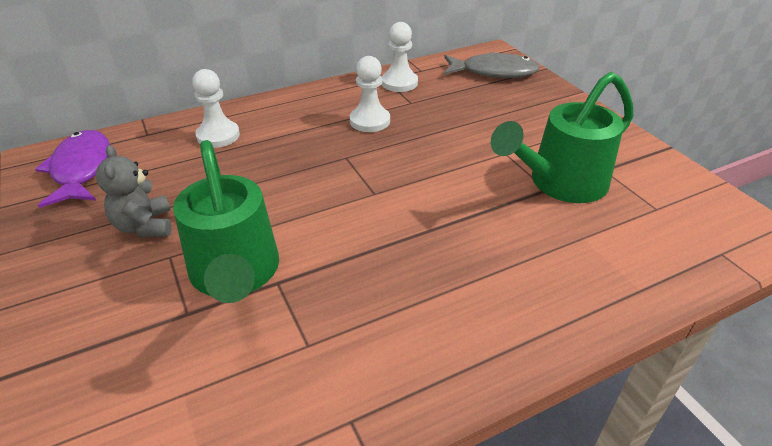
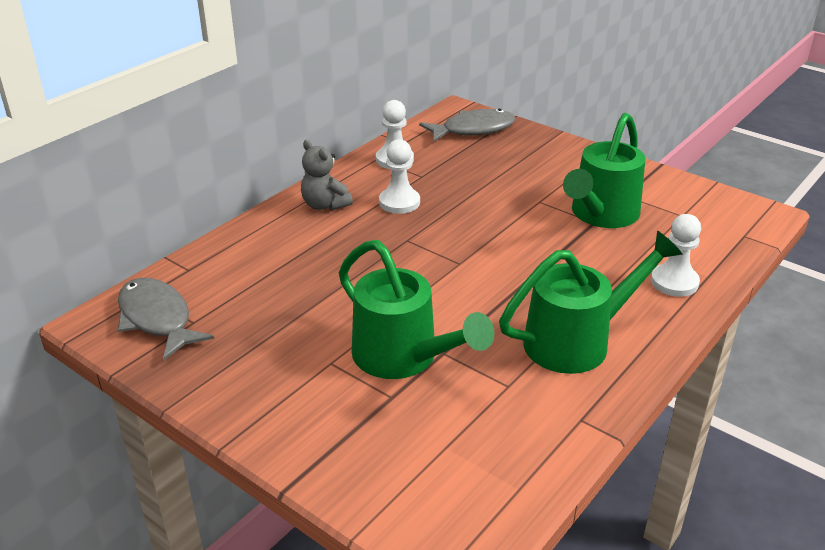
camera: 25 degrees left, 5 degrees down
(81, 169) = (157, 319): purple fish -> grey fish
(145, 226) = (281, 347): grey teddy bear -> grey teddy bear (325, 205)
(218, 136) = (265, 252): white pawn -> white pawn (674, 282)
(425, 319) = (578, 341): none -> green watering can

